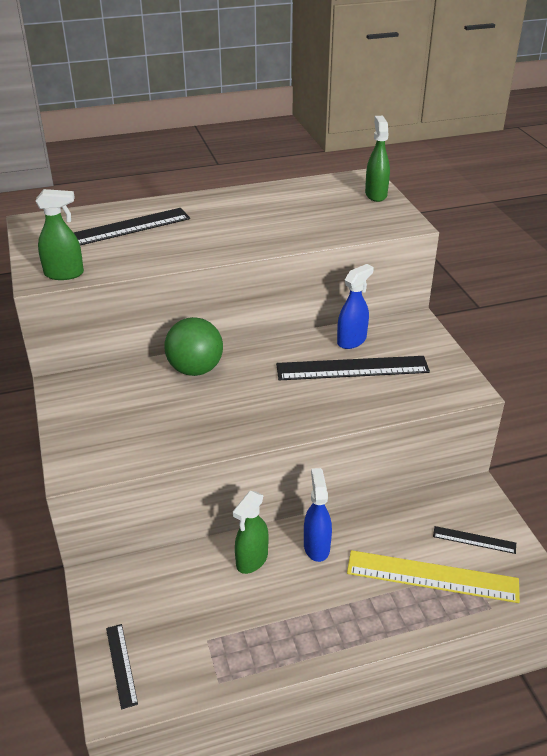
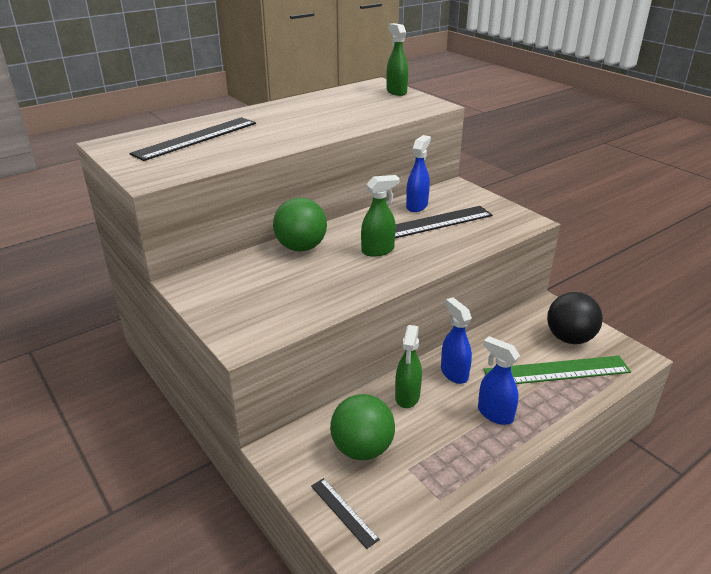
camera: 20 degrees left, 5 degrees down
(64, 274) = (170, 173): green spray bottle -> green spray bottle (378, 250)
(174, 604) = (362, 449): none -> green ball
(331, 607) = (494, 414): none -> blue spray bottle
(432, 576) = (556, 371): yellow ruler -> green ruler
(474, 540) = (569, 338): black ruler -> black ball

